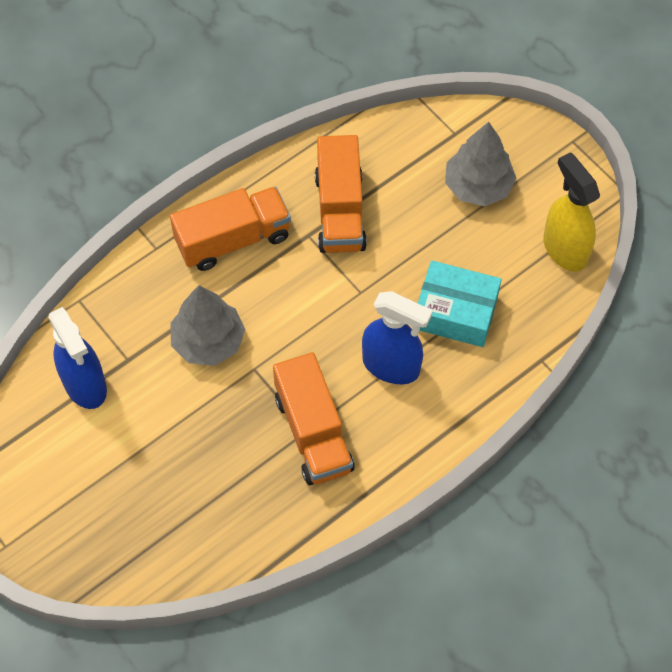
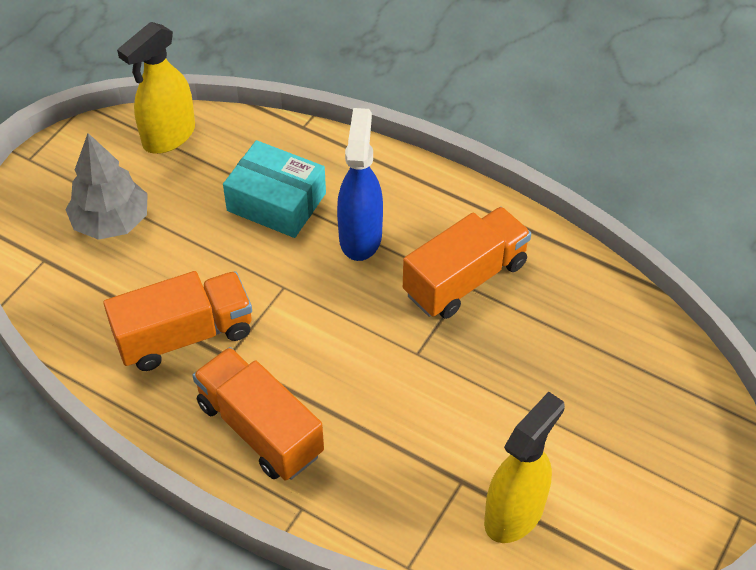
camera: 110 degrees left, 10 degrees down
(85, 385) = (514, 513): blue spray bottle -> yellow spray bottle
(208, 341) = (403, 407): grey tree -> none
(455, 312) = (276, 202): turquoise box -> turquoise box turned 60 degrees counterclockwise

